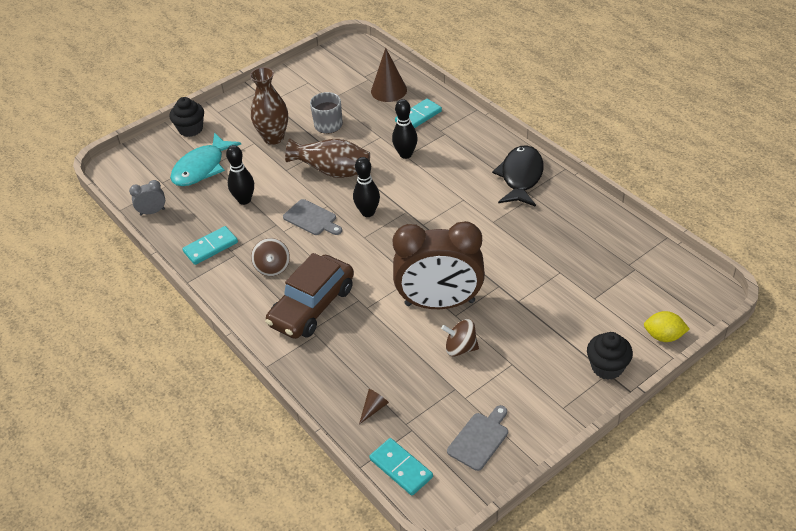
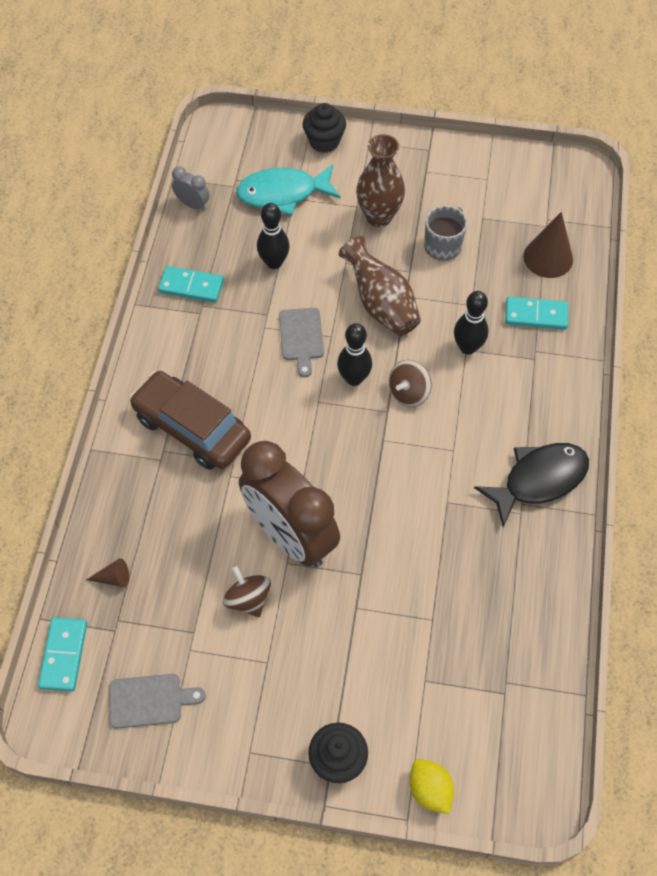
camera: 45 degrees right, 15 degrees up
(272, 267) = (211, 356): brown spinning top -> brown spinning top (408, 393)
(312, 306) = (192, 428): brown car -> brown car turned 45 degrees clockwise

